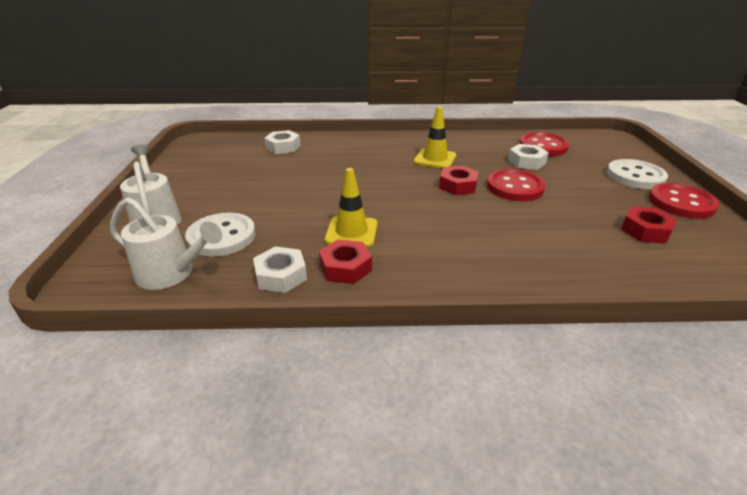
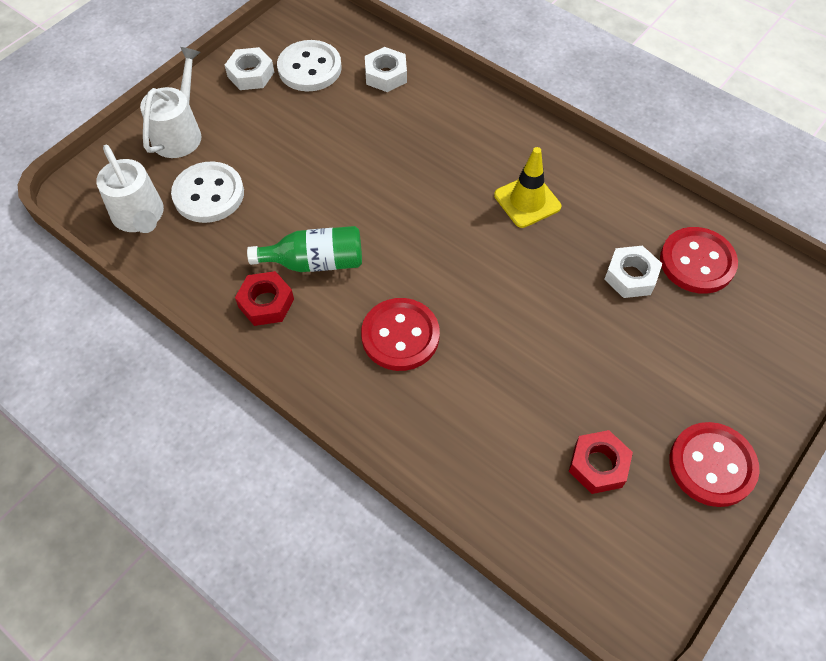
camera: 40 degrees right, 25 degrees up
(281, 275) = (211, 276): white nut -> white nut (251, 74)
(351, 232) = (315, 262): yellow traffic cone -> green bottle
(458, 186) = (493, 264): red nut -> none
(515, 187) = (552, 308): red button -> red button (400, 336)
(635, 176) = (731, 391): white button -> white button (309, 68)

